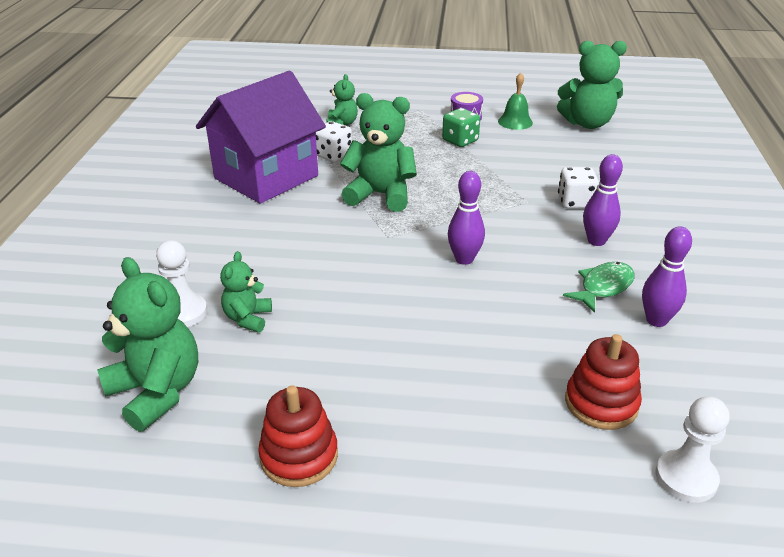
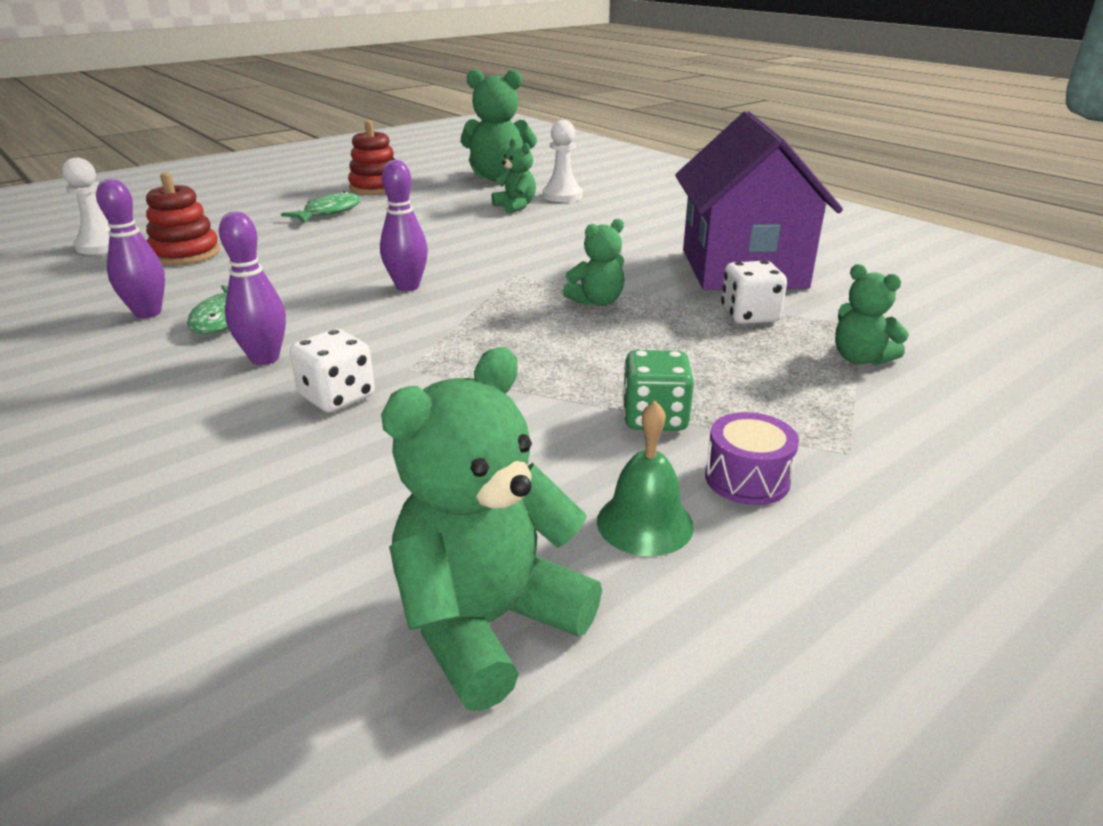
camera: 135 degrees right, 5 degrees down
(381, 195) = (597, 301): green teddy bear -> green teddy bear, size x0.56
(411, 416) = (328, 212): none -> green fish

